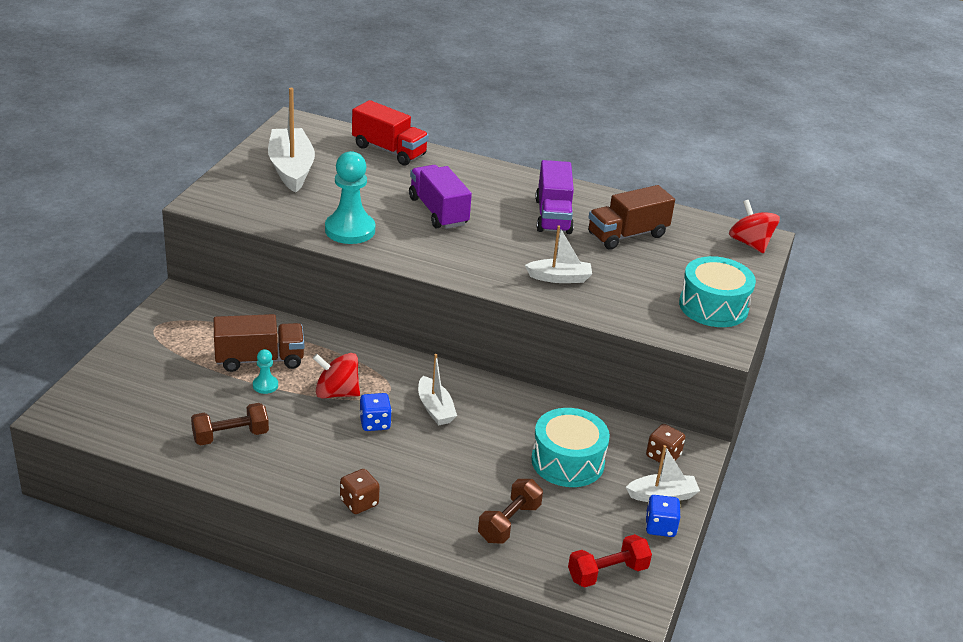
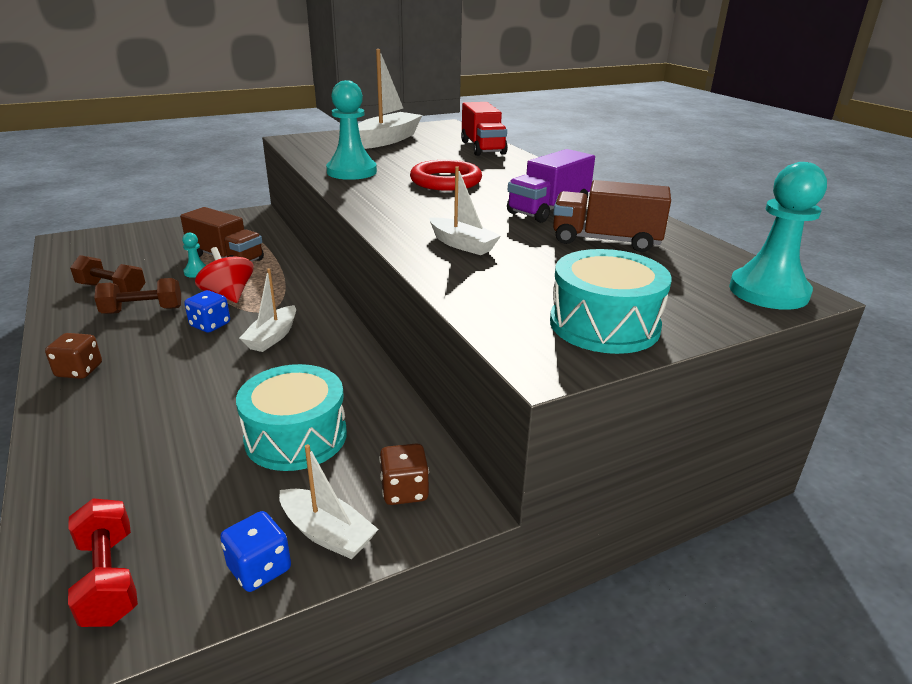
camera: 45 degrees right, 5 degrees down
(438, 211) = (446, 181): purple truck -> red ring
(509, 523) = (137, 458): brown dumbbell -> brown dumbbell (143, 310)
(607, 573) = (109, 578): red dumbbell -> red dumbbell turned 45 degrees clockwise
(750, 243) = (768, 292): red spinning top -> turquoise pawn

